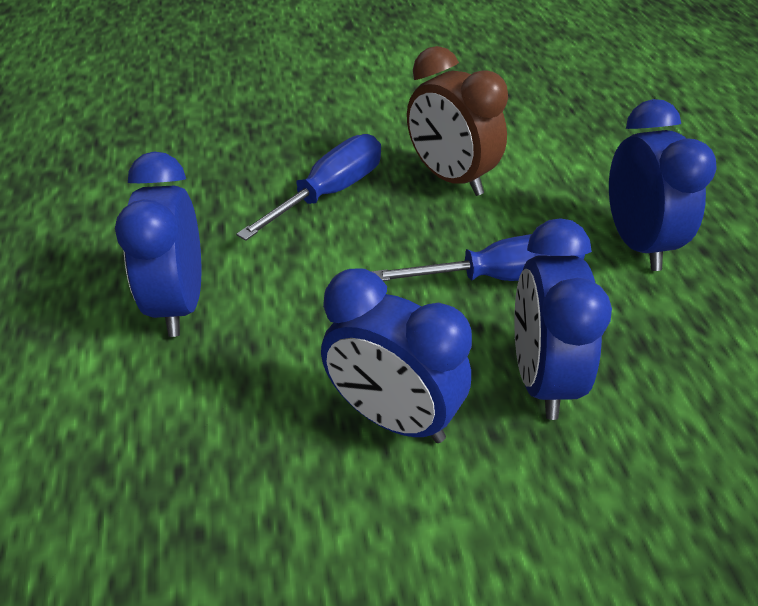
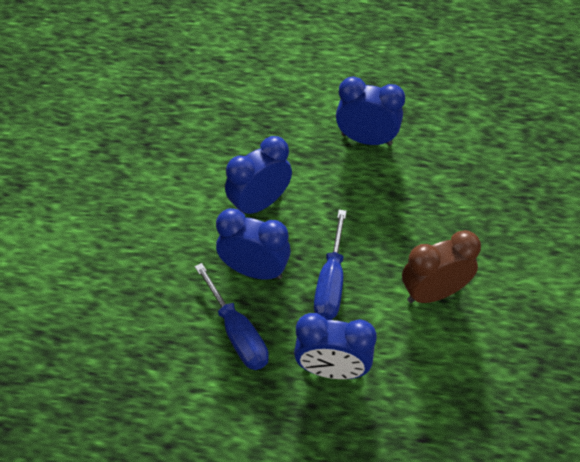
camera: 110 degrees right, 10 degrees up
(329, 193) = (438, 222): blue screwdriver -> blue screwdriver (237, 332)

